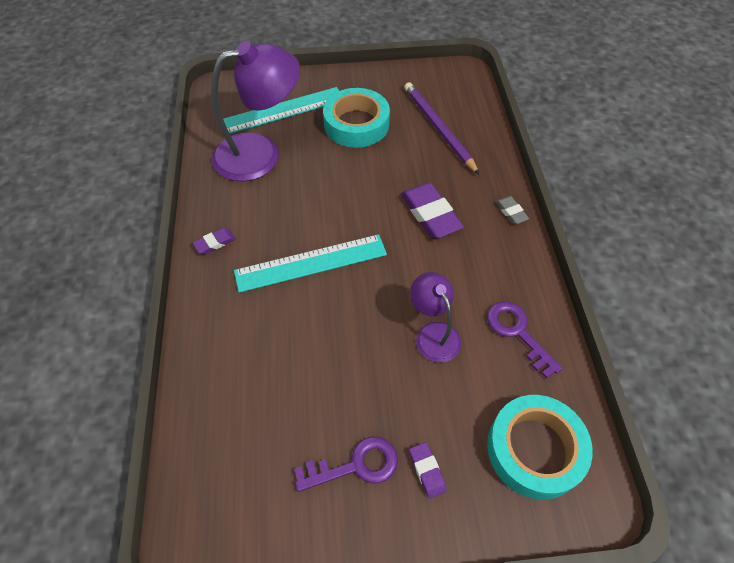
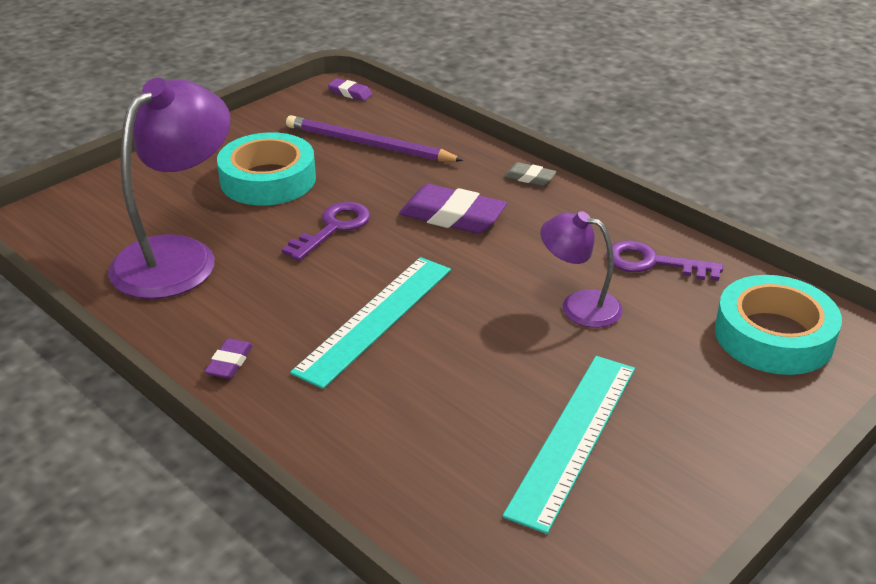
camera: 40 degrees left, 20 degrees down
(283, 110) = (155, 205): turquoise ruler -> turquoise ruler (573, 438)
(355, 465) = (641, 448): purple key -> purple key (333, 228)
(427, 471) = (709, 409): purple eraser -> purple eraser (350, 93)

